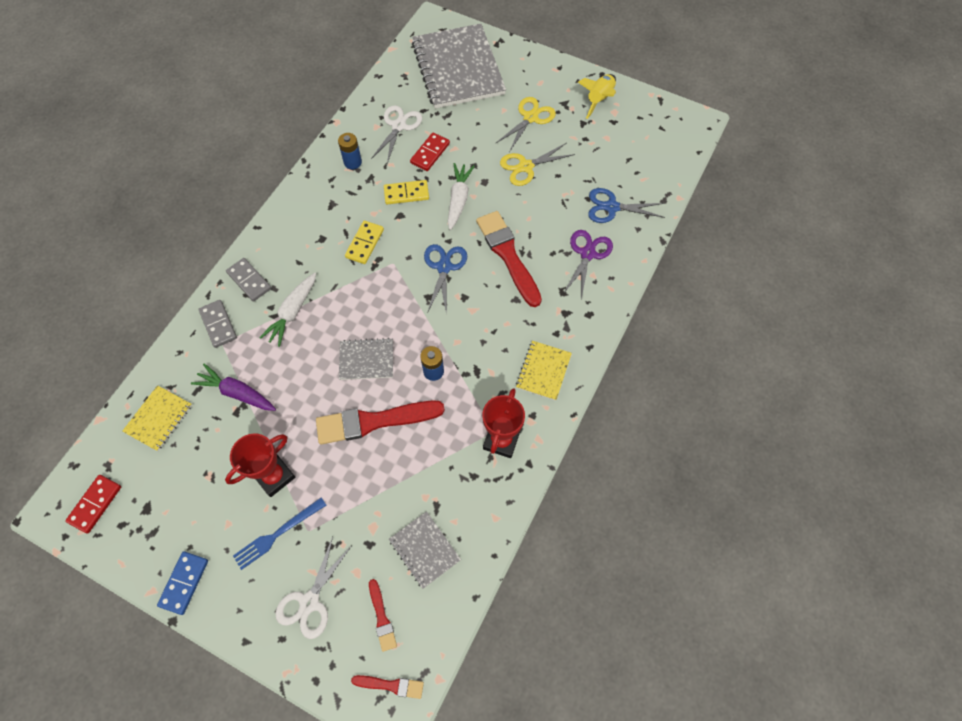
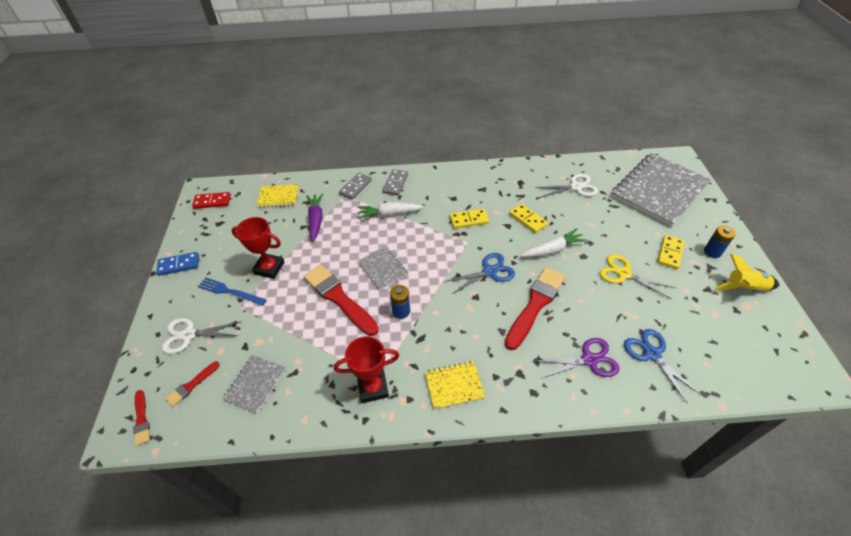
camera: 60 degrees right, 15 degrees down
(352, 162) = (523, 181): blue battery -> blue battery (712, 252)
(430, 153) = (573, 214): red domino -> none
(530, 118) = (670, 253): yellow scissors -> yellow domino

